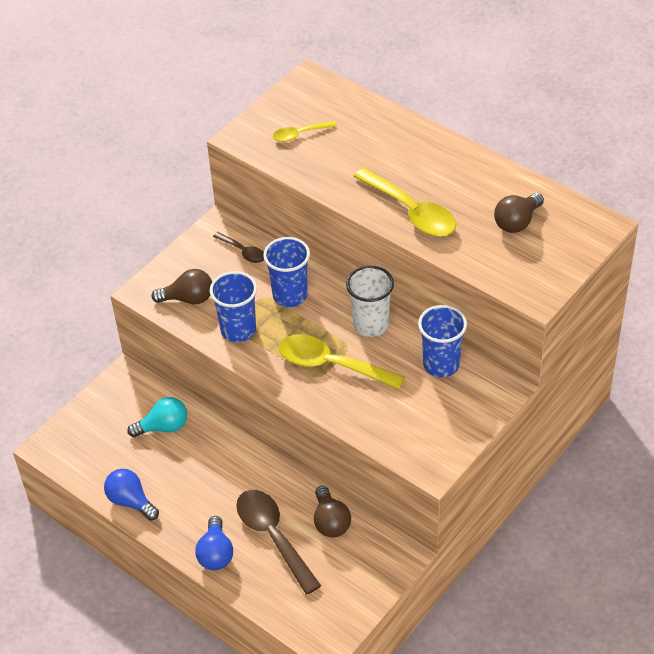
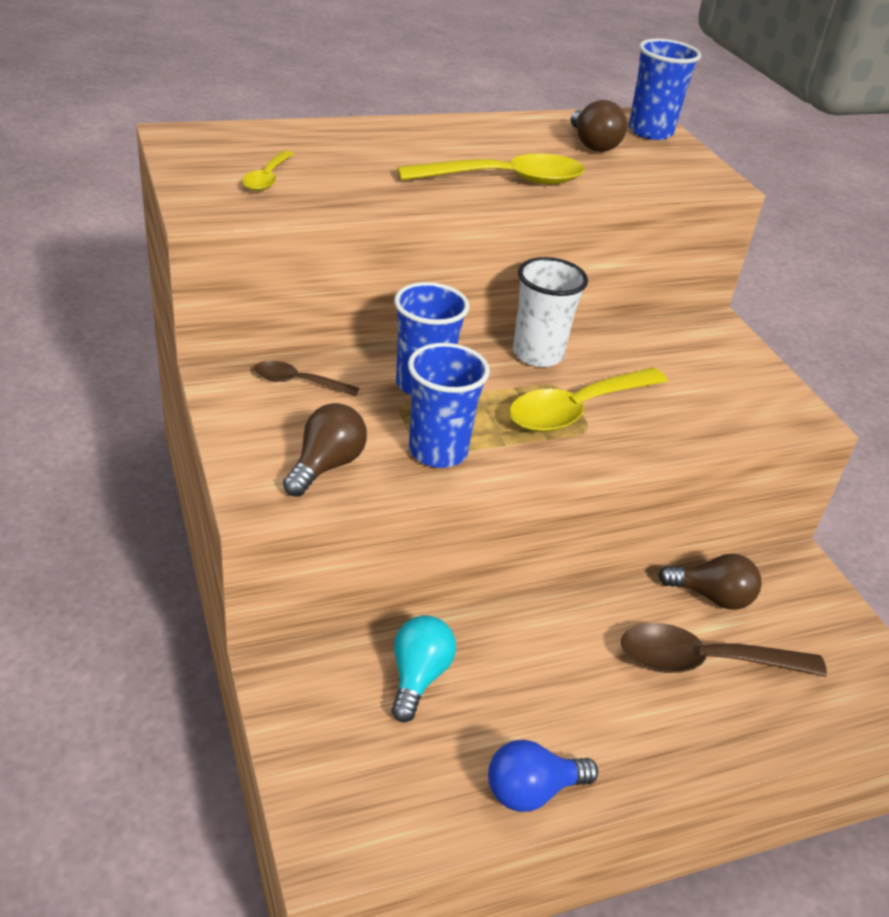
camera: 65 degrees left, 10 degrees down
(216, 553) = (698, 737): blue light bulb -> none
(243, 252) = (298, 382): brown spoon -> brown spoon turned 150 degrees counterclockwise
(441, 364) = (647, 341): blue cup -> blue cup (650, 132)

